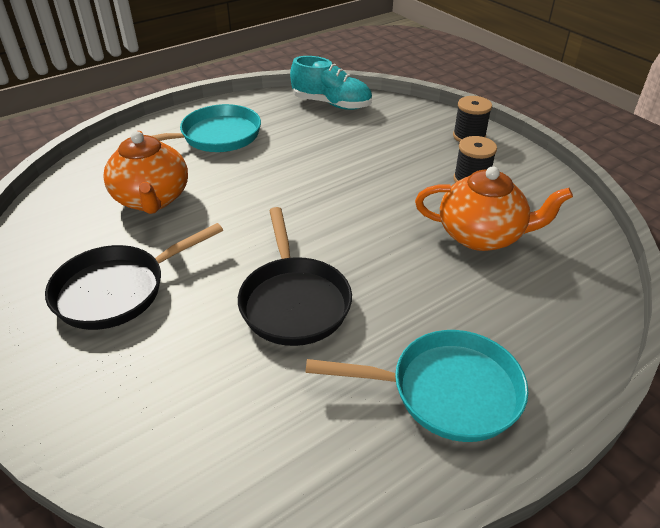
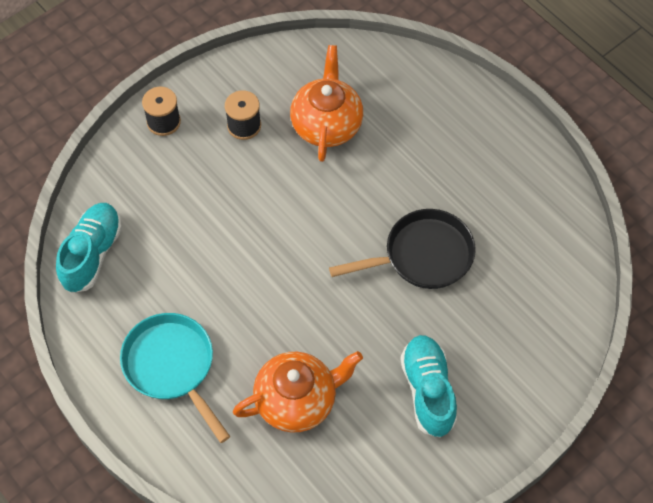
camera: 95 degrees left, 20 degrees up
(117, 290) = (428, 391): black pan -> turquoise shoe
(446, 391) = (491, 157): turquoise pan -> none

